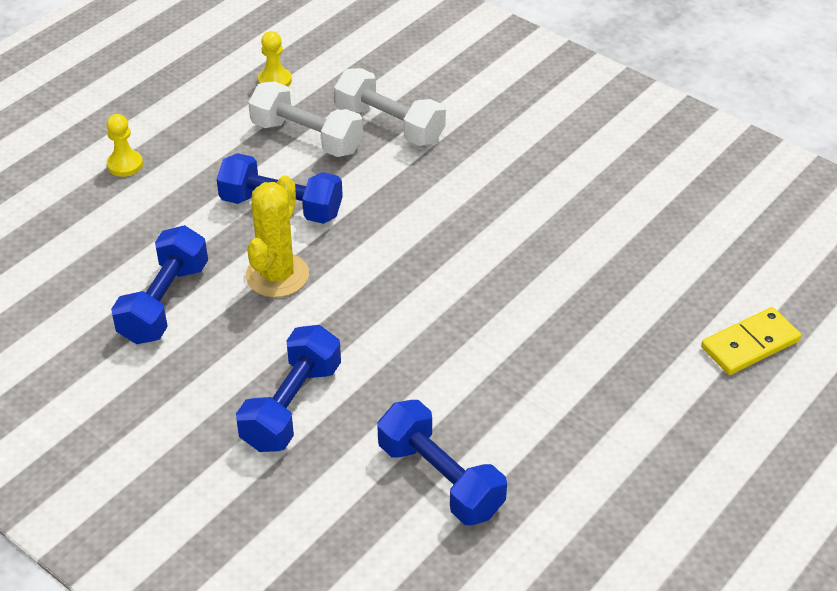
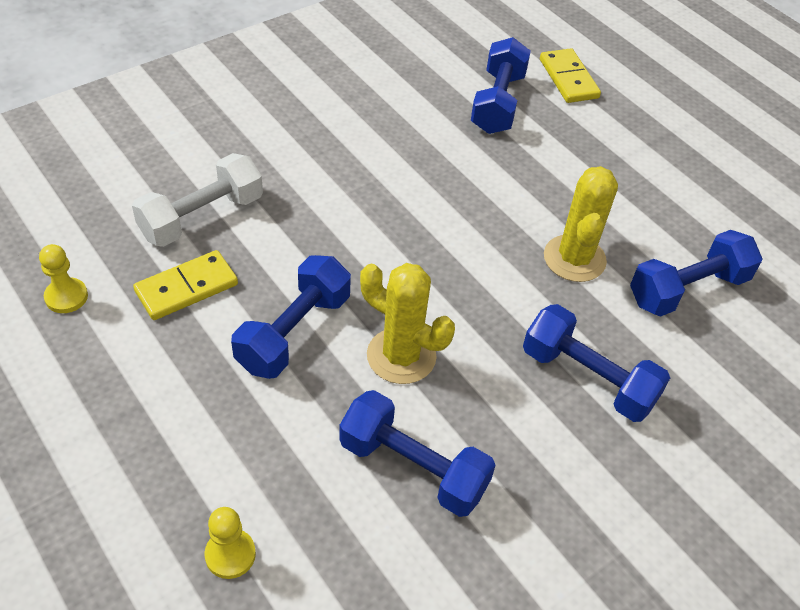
camera: 80 degrees left, 5 degrees up
(125, 164) = (147, 476): yellow pawn -> yellow pawn (230, 554)
(307, 137) = (187, 288): white dumbbell -> yellow domino
(446, 380) = (574, 259): none -> yellow cactus
(664, 289) = (497, 103): none -> blue dumbbell

